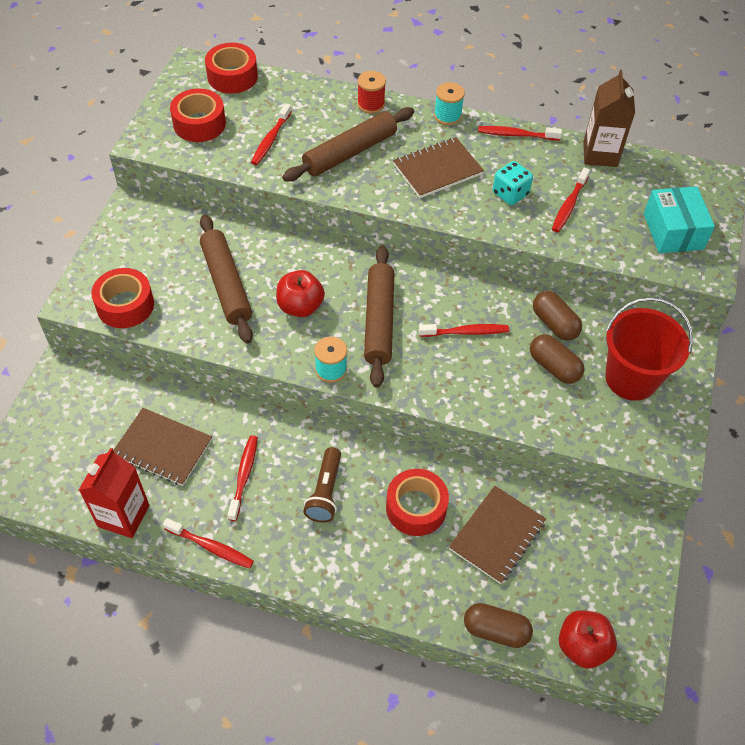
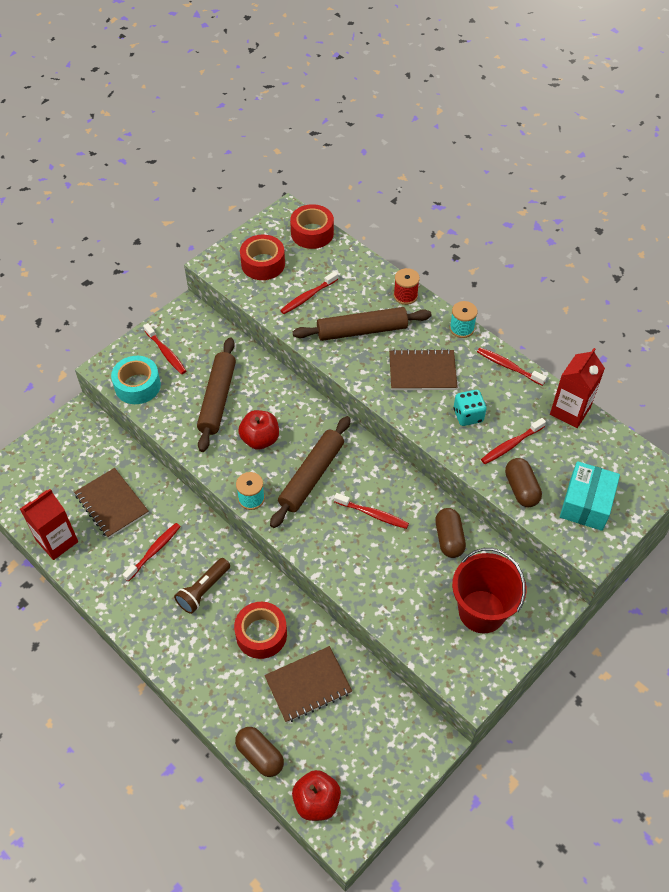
camera: 30 degrees right, 0 degrees up
(125, 305) = (137, 386): red tape -> turquoise tape
(211, 547) = (100, 592): red toothbrush -> red toothbrush (166, 353)
(554, 367) = (424, 573): brown capsule -> brown capsule (521, 489)
(600, 154) = (570, 411): brown carton -> red carton

